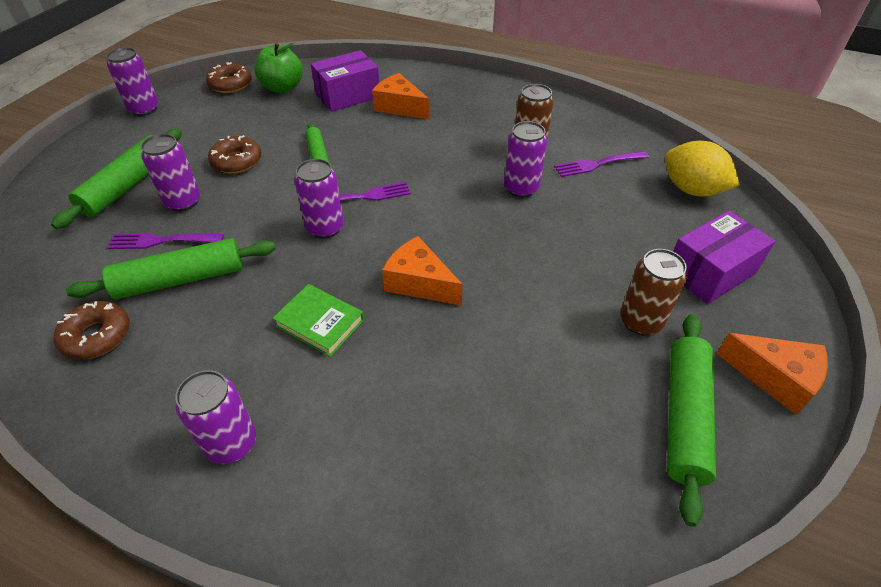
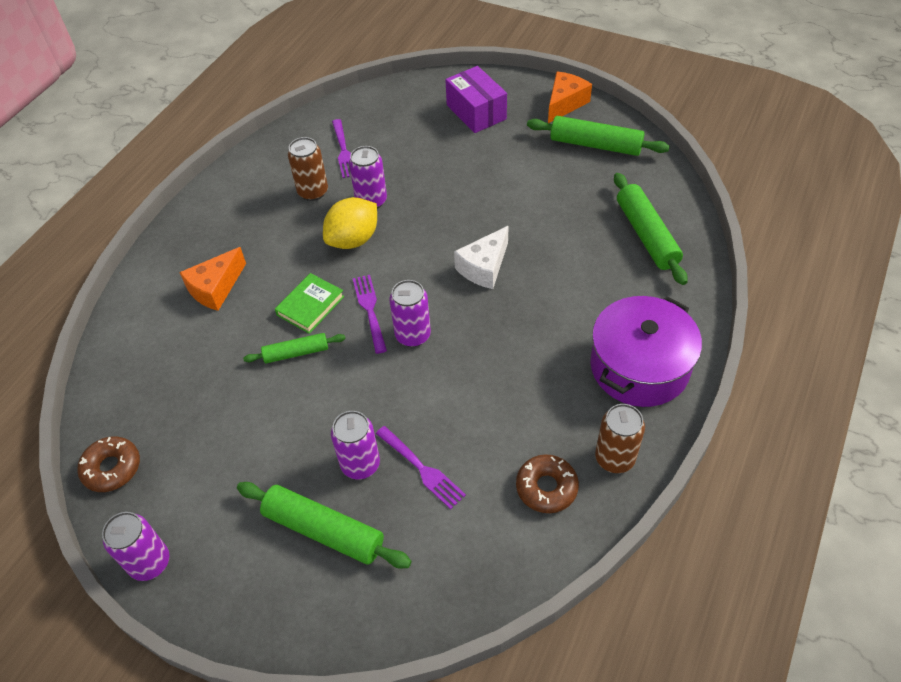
camera: 85 degrees left, 5 degrees up
(161, 241) = (422, 469): purple fork -> purple fork turned 45 degrees counterclockwise
(180, 279) = (477, 438): green rolling pin -> green rolling pin (646, 235)
(231, 443) = (639, 366): purple can -> purple pot
(237, 161) = (293, 427): brown donut -> none
(282, 88) = (139, 406): green apple -> none
(320, 323) = (527, 327): green book -> green book (310, 306)
(348, 95) = (177, 337): purple box -> none
(419, 283) = (484, 267): orange cheese -> white cheese
(640, 321) = (522, 152): brown can -> brown can (614, 458)
(692, 190) = (385, 104): yellow lemon -> yellow lemon (353, 240)

